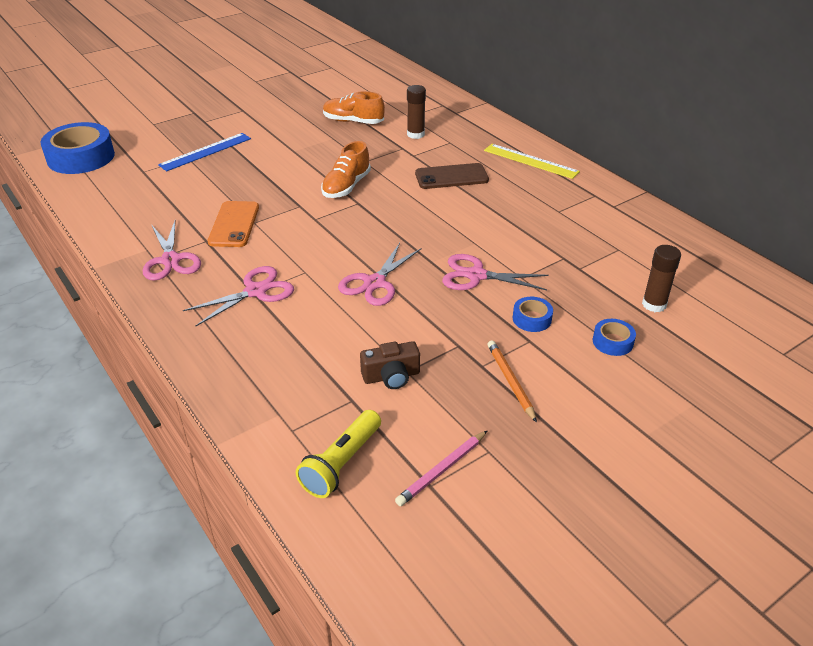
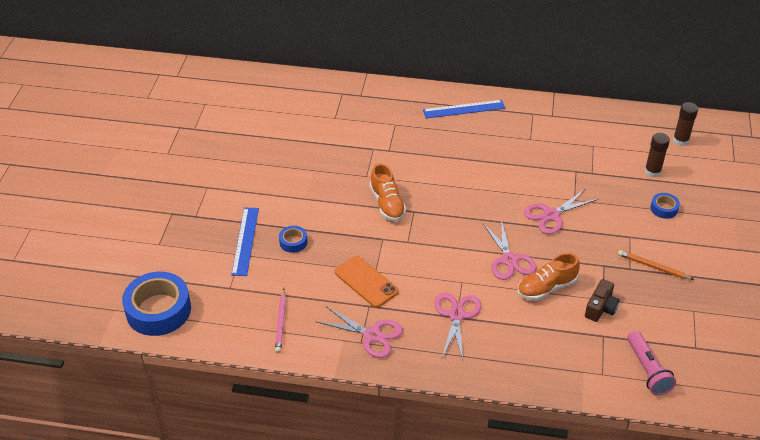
camera: 45 degrees left, 5 degrees up
(341, 463) = (647, 370): yellow flashlight -> pink flashlight
(353, 121) = (305, 146): orange shoe -> orange shoe (546, 288)
(415, 134) = (364, 131): brown glue stick -> brown glue stick (680, 140)
(442, 470) = (689, 336): pink pencil -> pink pencil (281, 322)
(451, 177) = (437, 153): brown phone -> none
(530, 161) = (464, 109): yellow ruler -> blue ruler
(532, 319) = (613, 223): blue tape -> blue tape (293, 242)

